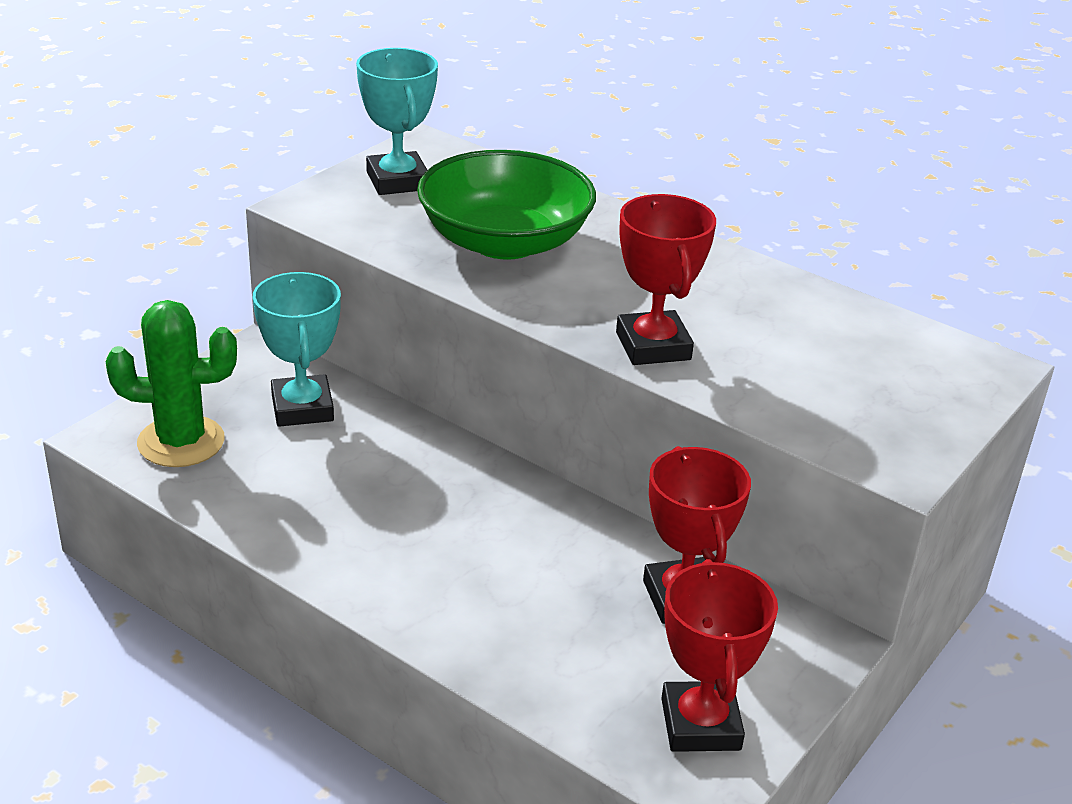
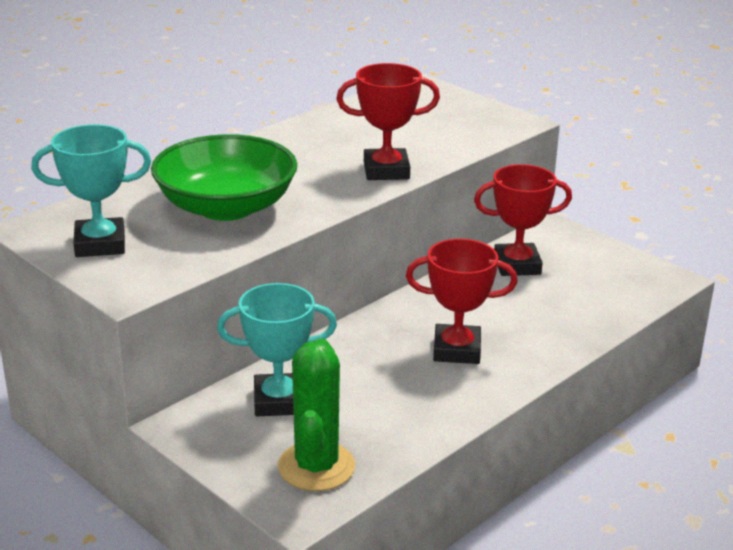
camera: 80 degrees left, 5 degrees down
(700, 724) = (623, 273): red trophy -> red trophy (456, 350)

